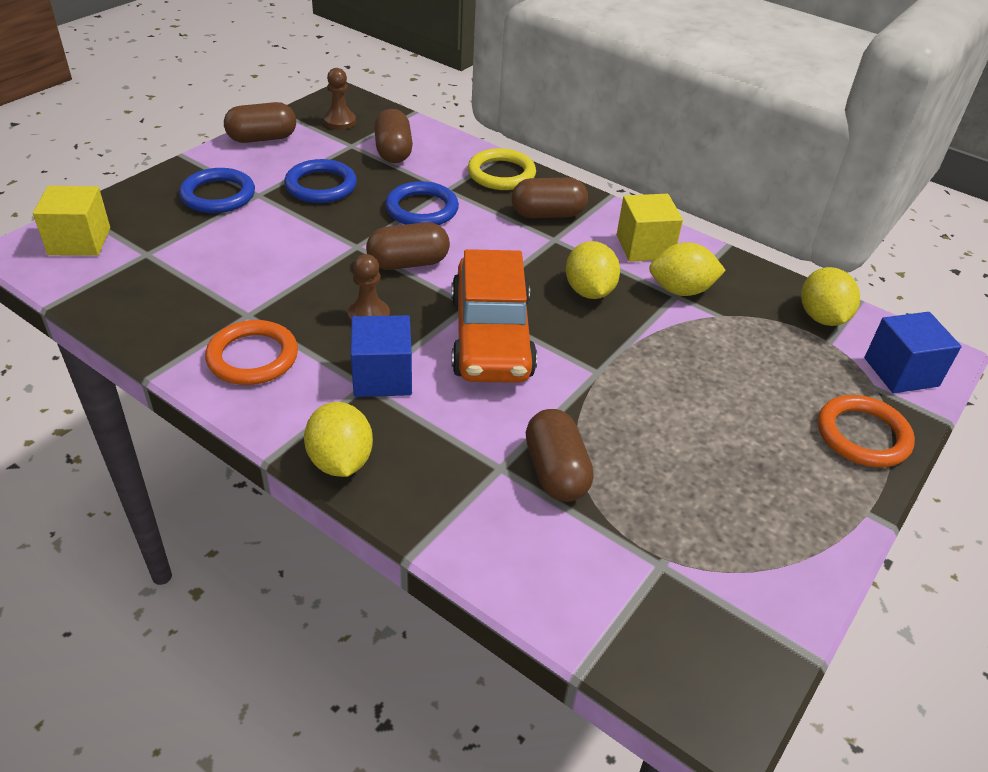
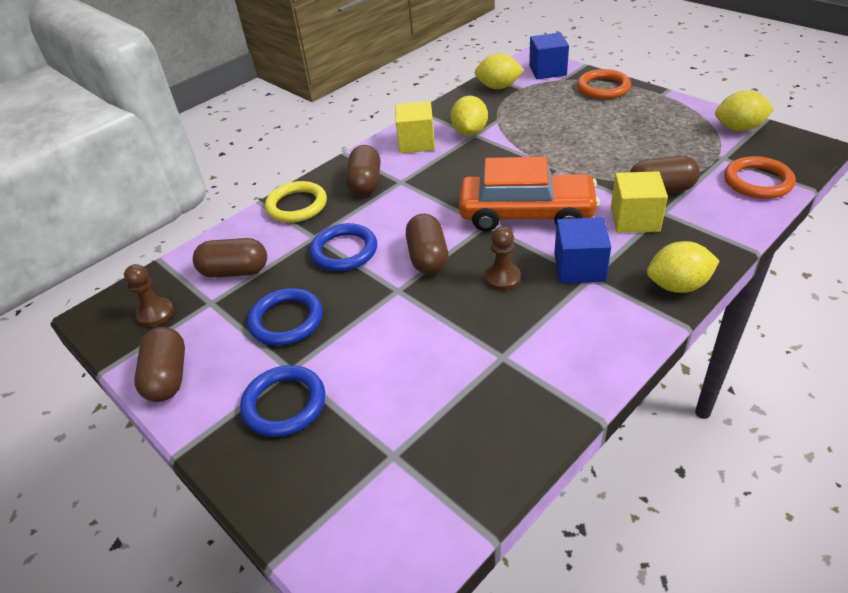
camera: 75 degrees left, 0 degrees up
(79, 241) = (359, 530): yellow cube -> yellow cube (635, 219)
(253, 357) = (564, 346): orange ring -> orange ring (757, 181)
(589, 291) = (470, 169): yellow lemon -> yellow lemon (739, 128)

